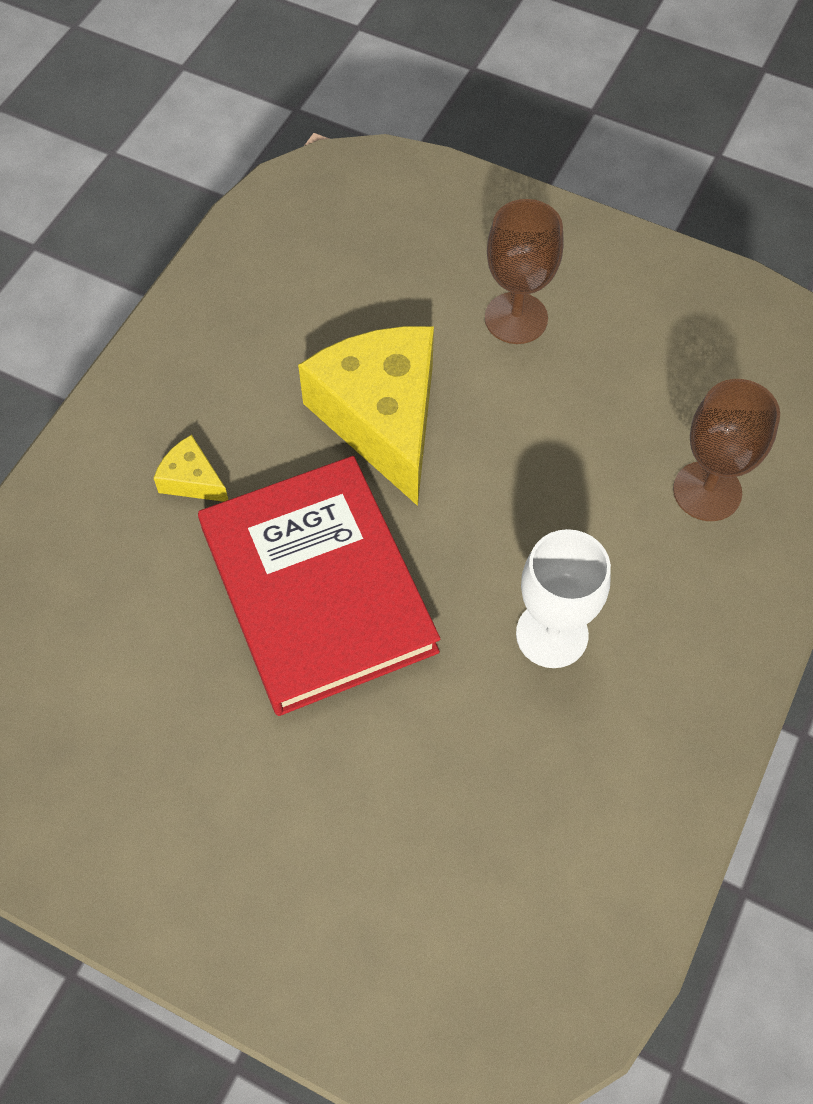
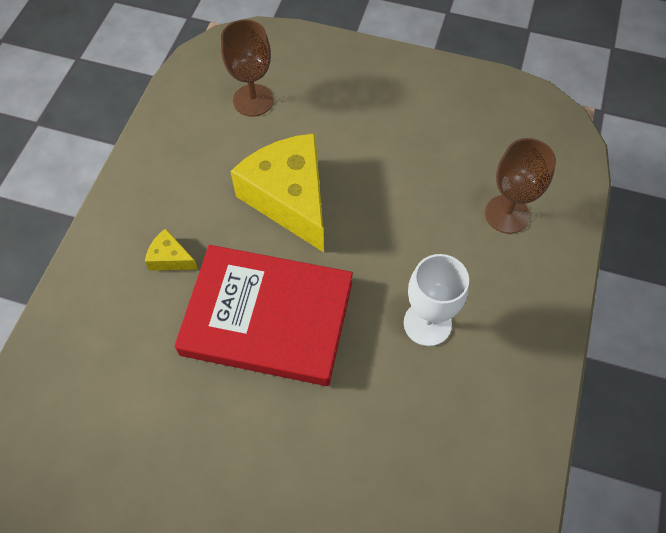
camera: 10 degrees left, 0 degrees up
(317, 589) = (267, 318): red book -> red book turned 45 degrees counterclockwise
(516, 318) = (363, 121): brown goblet -> brown goblet (253, 100)

